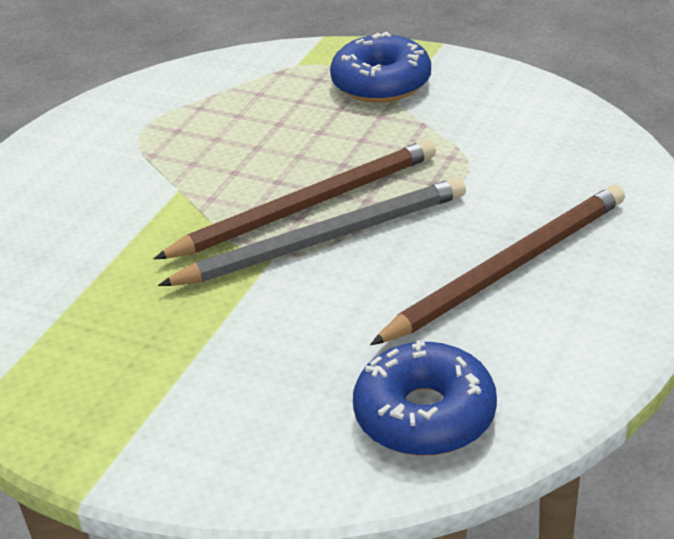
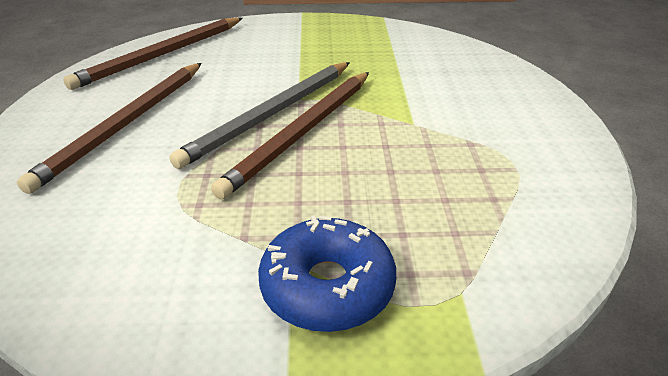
camera: 150 degrees right, 0 degrees up
(425, 415) = (161, 55): blue donut -> brown pencil

